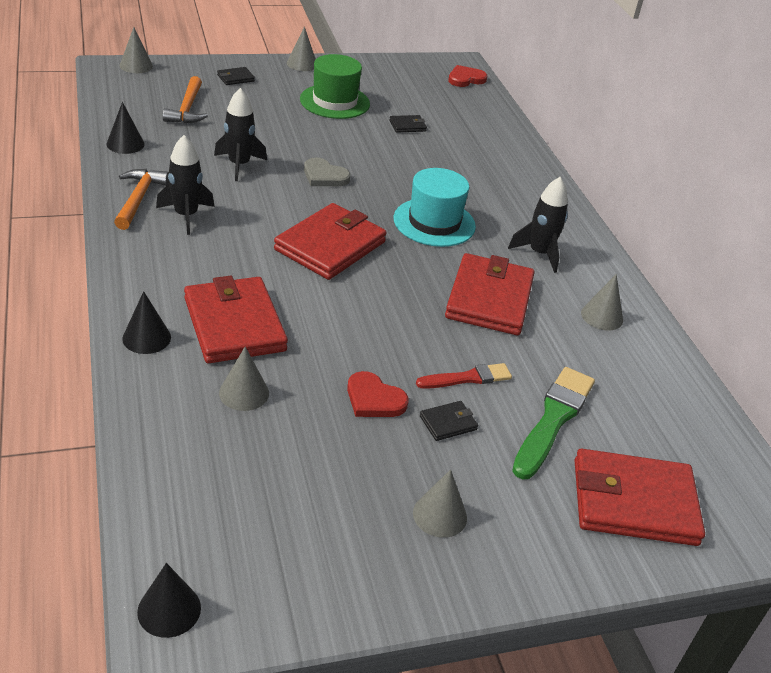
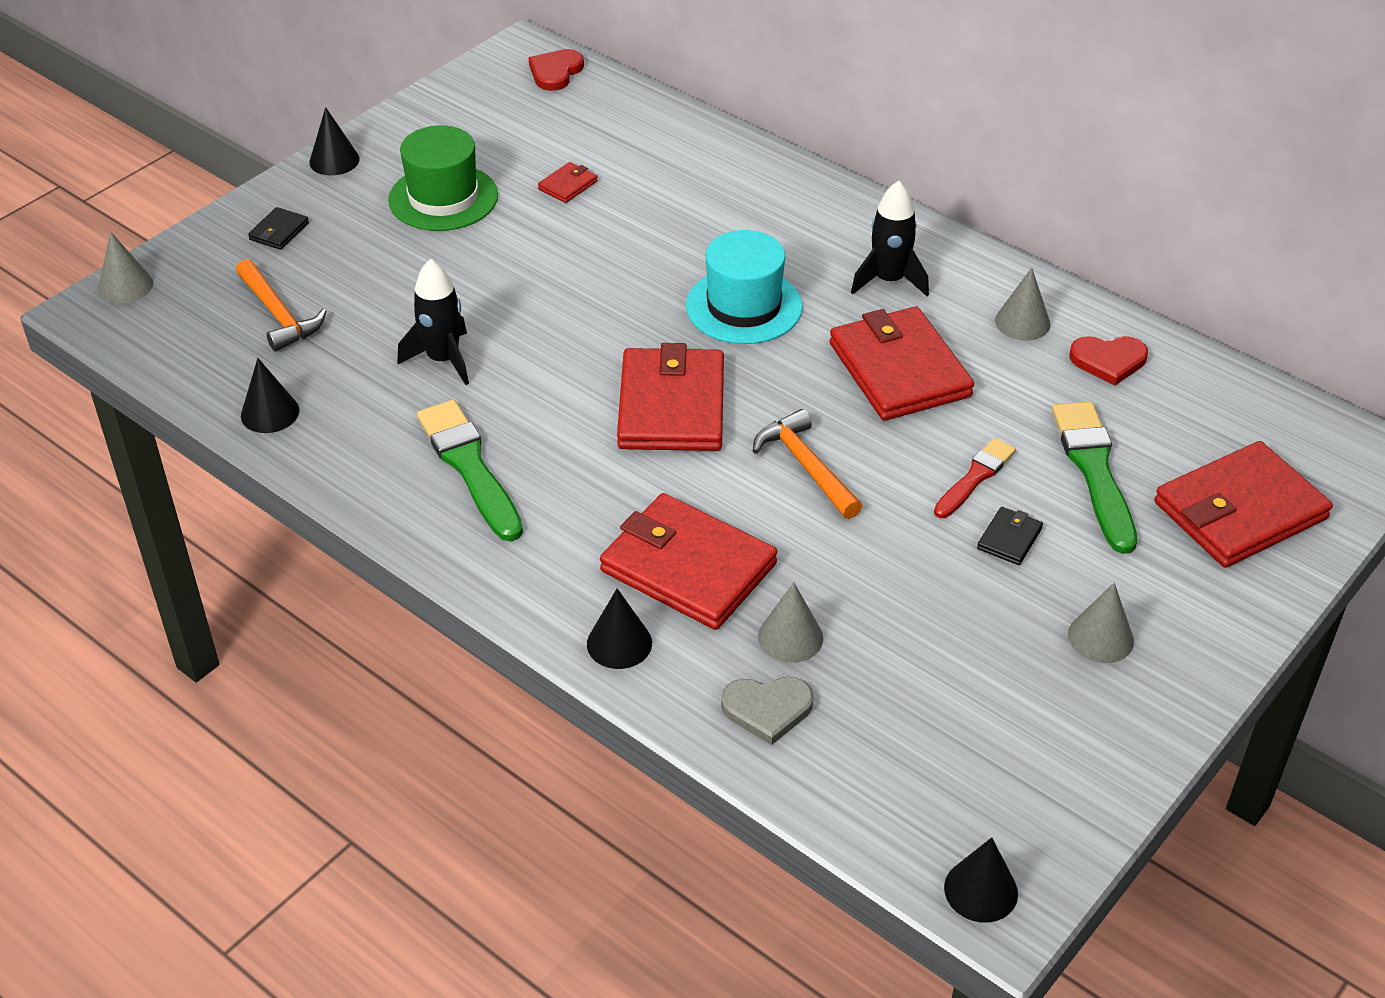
camera: 30 degrees left, 5 degrees up
(139, 199) = (386, 479): orange hammer -> orange hammer (806, 466)
(186, 215) = (469, 467): black rocket -> green brush
(302, 64) = (334, 160): grey cone -> black cone
(324, 176) = (557, 316): grey heart -> grey heart (767, 709)
(374, 399) = (917, 559): red heart -> red heart (1108, 361)
(407, 126) = (568, 185): black wallet -> red wallet

